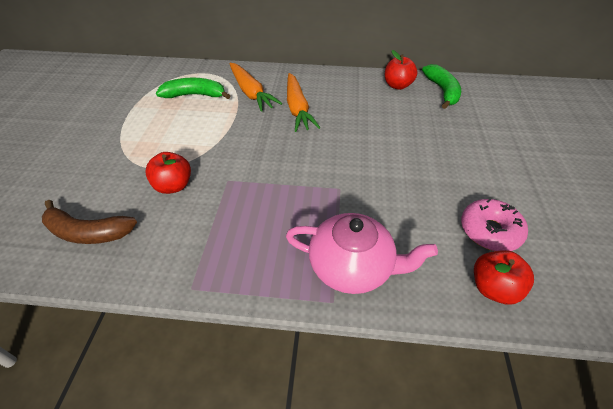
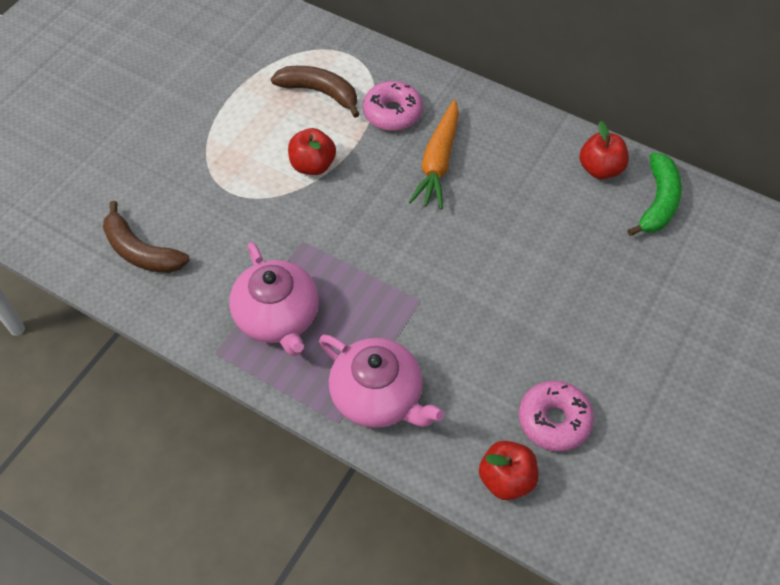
camera: 25 degrees right, 10 degrees up
(173, 186) = (242, 226): red apple -> red apple (313, 165)
(195, 95) = (320, 92): green banana -> brown banana
(235, 239) = (278, 317): none -> pink teapot
(251, 93) = (392, 113): orange carrot -> pink donut

